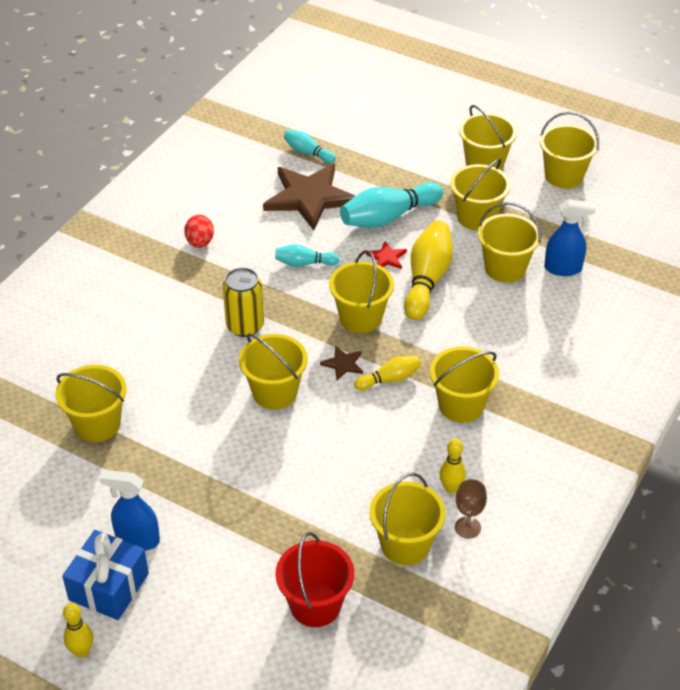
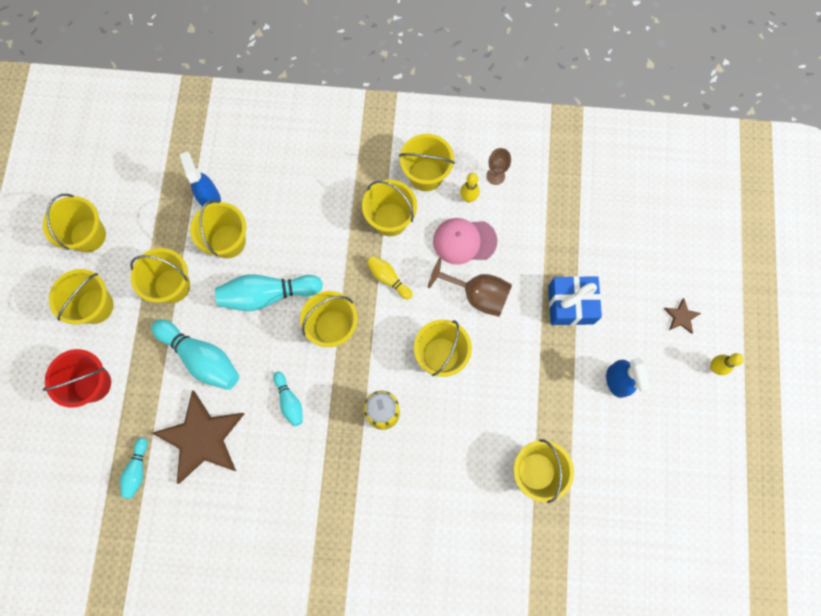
camera: 115 degrees left, 30 degrees up
(109, 586) = (661, 378): blue gift -> blue gift (570, 304)
(200, 242) = (301, 505): red egg -> none
(315, 605) = (603, 242): red bucket -> red bucket (92, 383)
(323, 450) = (477, 295): none -> brown goblet
(343, 364) = (389, 318): brown star -> brown star (681, 317)
(387, 258) = (254, 337): red star -> none
(396, 463) = (464, 241): none -> pink cap
(405, 544) = (529, 208): yellow bucket -> yellow bucket (426, 175)
(427, 280) = (267, 295): yellow bowling pin -> turquoise bowling pin

